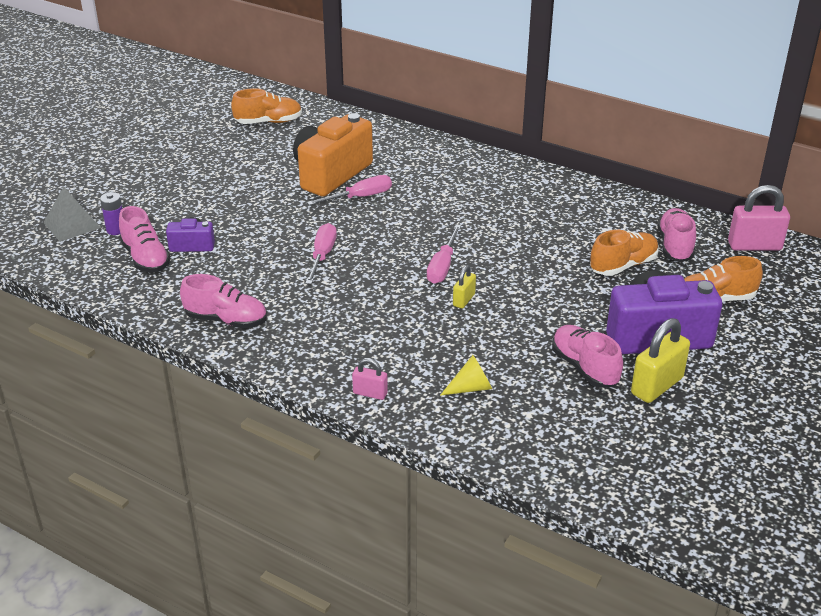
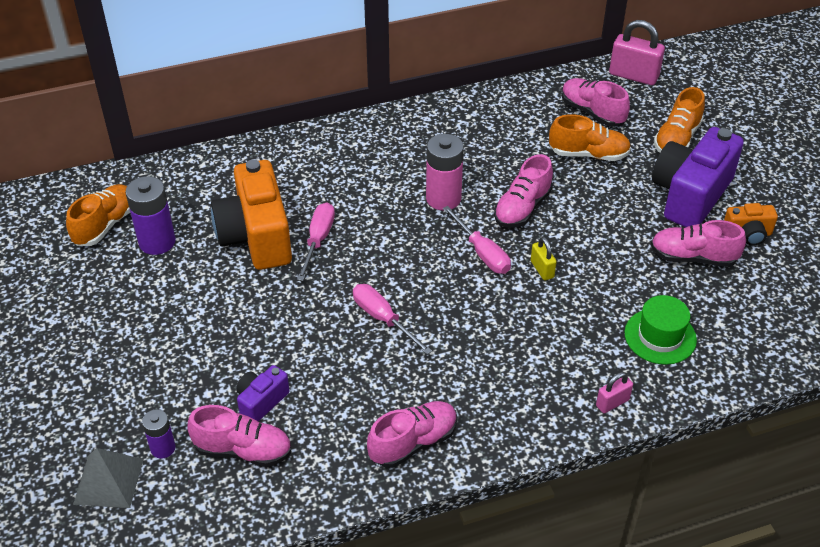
camera: 50 degrees left, 10 degrees up
(278, 145) = (157, 242): none -> purple battery
(471, 388) = (660, 336): yellow cone -> green hat
(473, 225) = (443, 198): none -> pink battery
(515, 262) = (522, 208): none -> pink shoe
(623, 265) = (588, 154): orange shoe -> orange shoe turned 90 degrees clockwise
(657, 386) = (747, 234): yellow padlock -> orange camera
(754, 246) = (633, 76): pink padlock -> pink padlock turned 75 degrees clockwise

